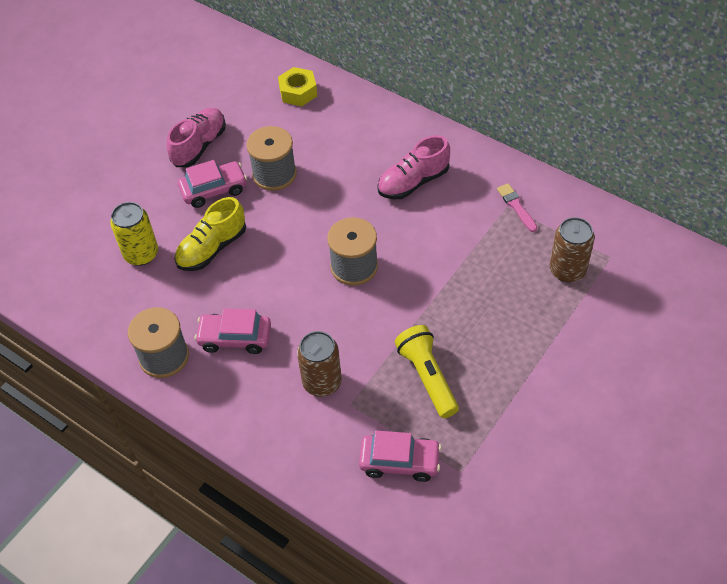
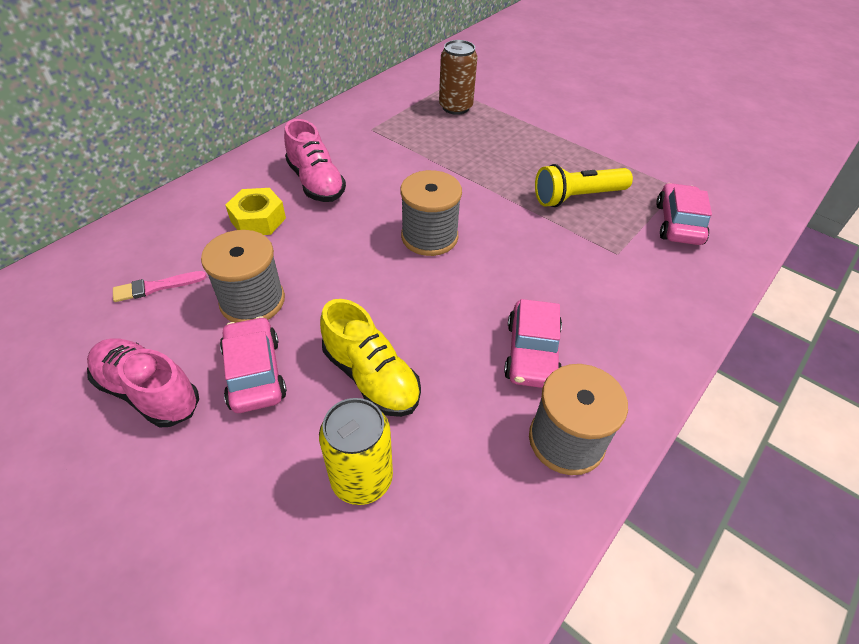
camera: 90 degrees left, 5 degrees down
(298, 92) = (104, 268): yellow nut -> yellow nut (258, 219)
(322, 382) = (592, 273): brown can -> none
(516, 206) = (373, 123): pink brush -> pink brush (156, 287)

